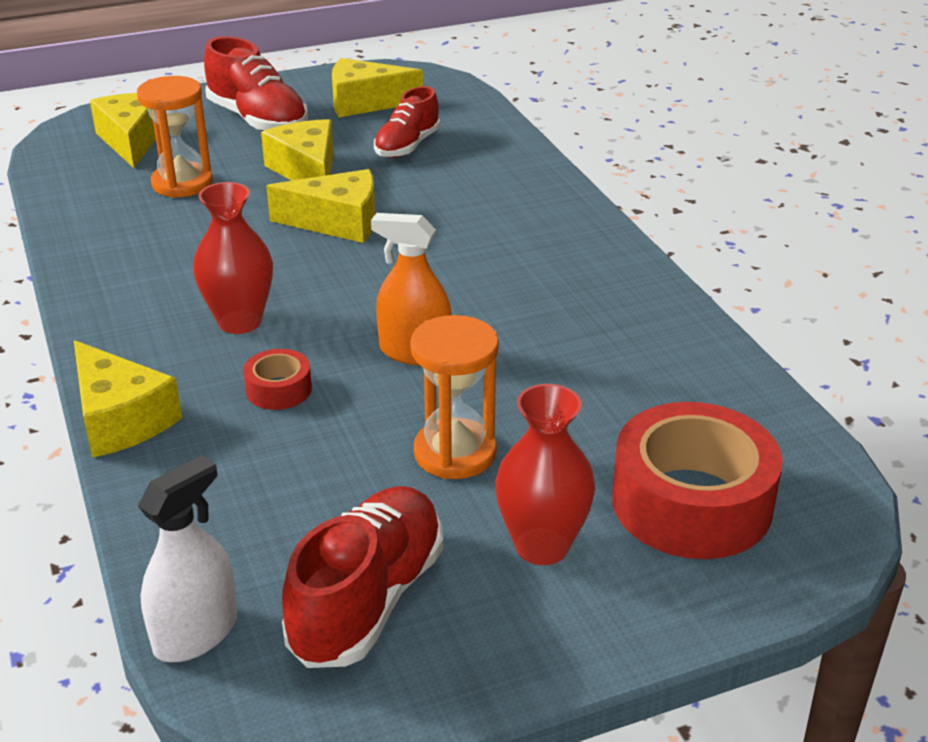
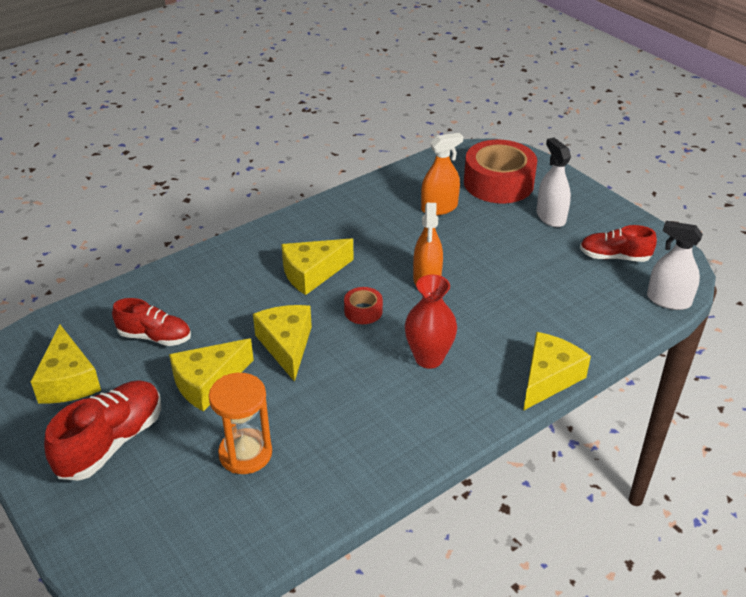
camera: 105 degrees left, 5 degrees up
(132, 140) = (165, 522): yellow cheese -> yellow cheese (312, 273)
(278, 389) = (487, 322): red tape -> red tape (363, 311)
(368, 600) = (614, 257): red shoe -> red shoe, size x0.67
(455, 453) = (504, 250): orange hourglass -> none
(542, 546) = (550, 217): red vase -> white spray bottle
(618, 405) = (439, 208): none -> orange spray bottle

